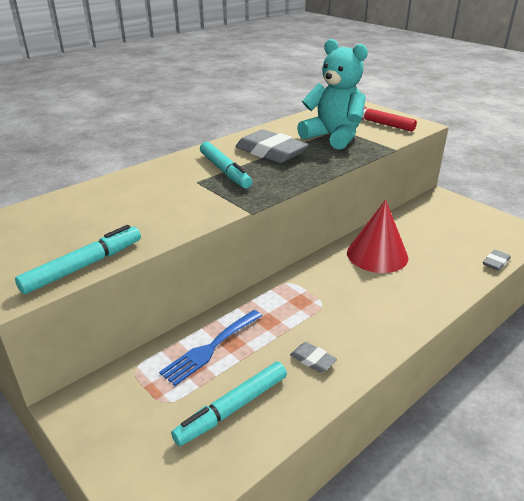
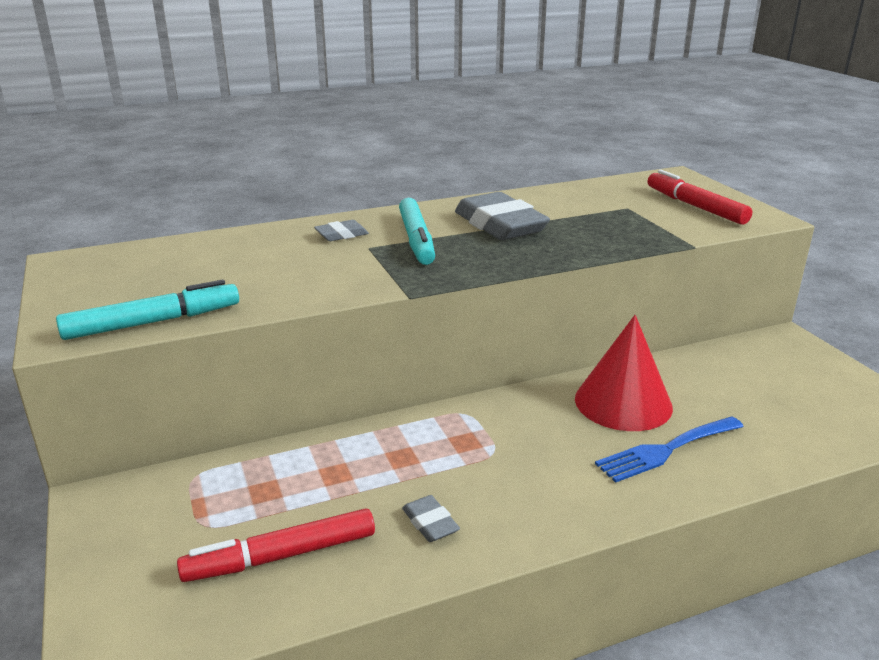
camera: 20 degrees right, 5 degrees down
(210, 348) = (302, 474): blue fork -> blue fork (666, 450)
(233, 408) = (281, 556): turquoise marker -> red marker
(333, 137) = (609, 217): turquoise teddy bear -> none
(495, 262) = (819, 453): grey eraser -> grey eraser (341, 235)

